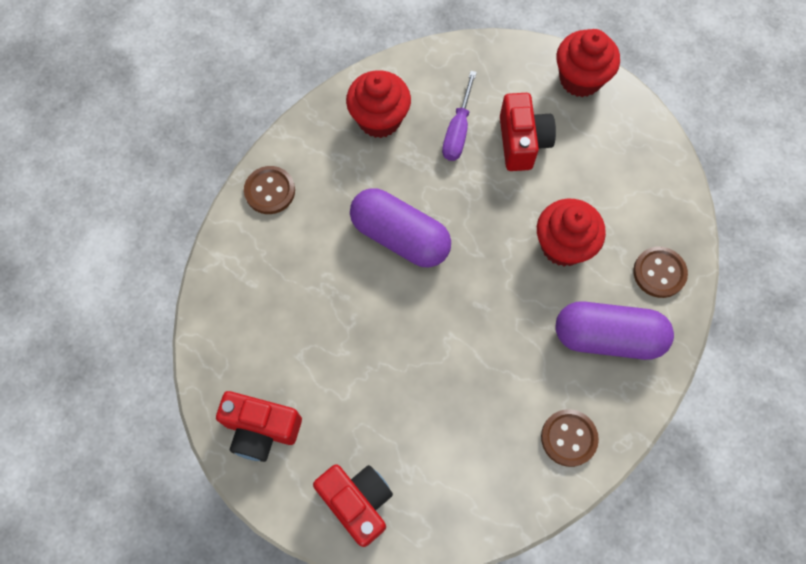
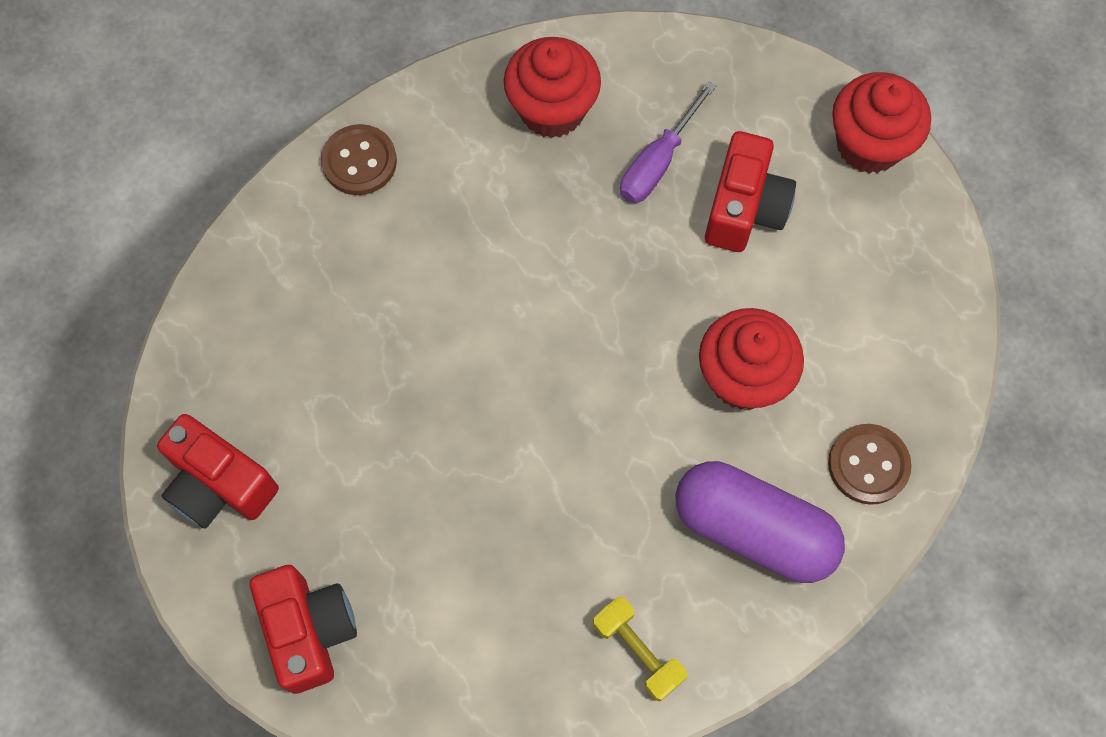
camera: 20 degrees right, 0 degrees up
(400, 237) = (514, 286): purple capsule -> none
(568, 438) = (638, 651): brown button -> yellow dumbbell

